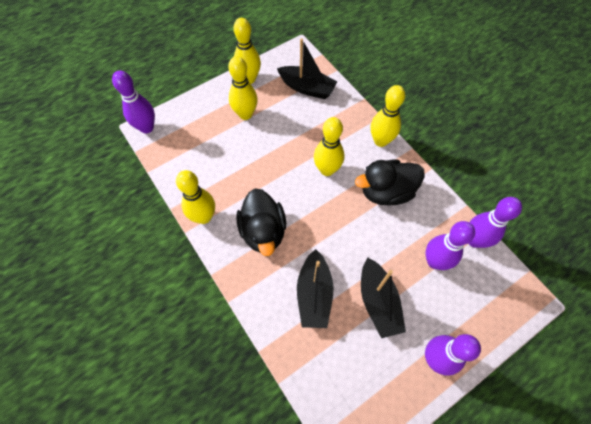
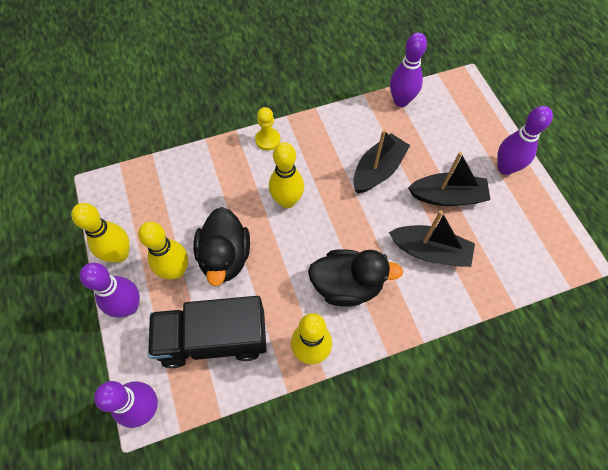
camera: 75 degrees left, 0 degrees up
(200, 152) = (213, 339): none -> black truck
(307, 88) = (165, 191): black boat -> black boat (378, 170)
(380, 141) = (268, 140): yellow bowling pin -> yellow pawn
(386, 192) = (331, 154): black duck -> black duck (225, 257)
(434, 261) = (415, 138): purple bowling pin -> purple bowling pin (129, 306)

